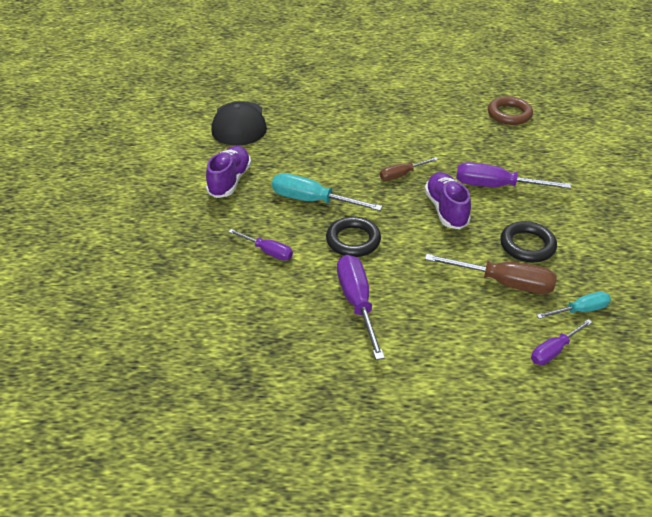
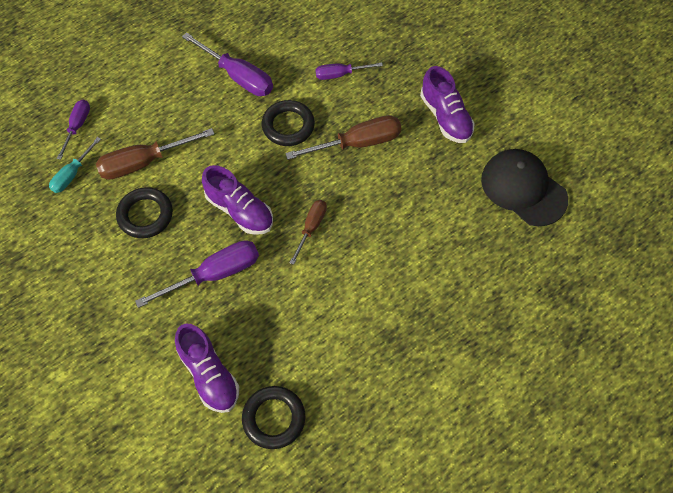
camera: 140 degrees right, 20 degrees up
(312, 201) = (357, 143): turquoise screwdriver -> brown screwdriver
(509, 114) = (274, 418): brown ring -> black ring
(537, 146) = (209, 374): none -> purple shoe

